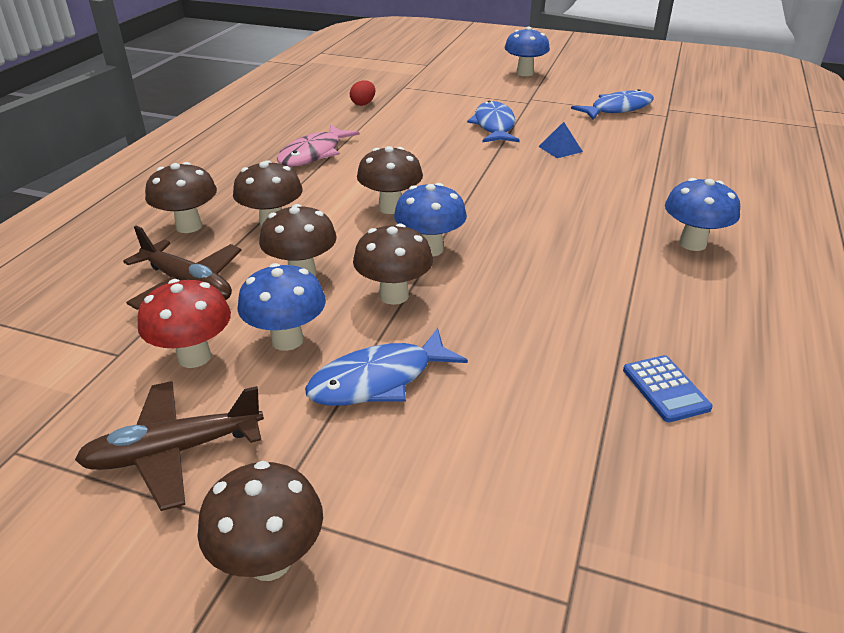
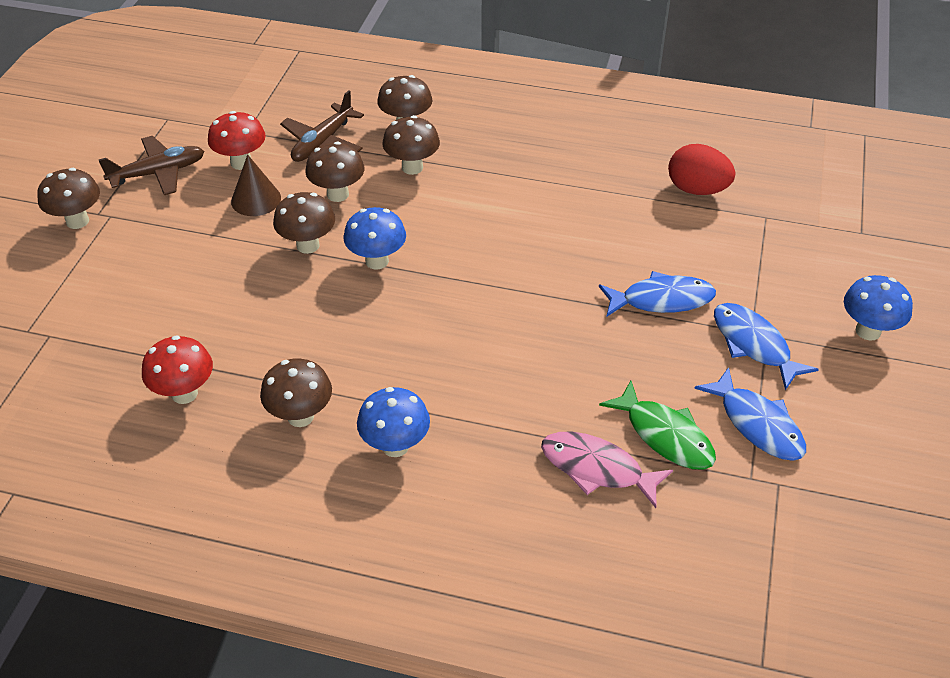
camera: 85 degrees right, 10 degrees up
(174, 451) = (158, 173): brown plane -> brown plane turned 90 degrees clockwise
(287, 340) = (256, 199): blue mushroom -> brown cone
(314, 154) = (553, 171): pink fish -> pink fish (597, 469)
(363, 104) = (697, 189): red egg -> red egg, size x1.83
(378, 380) = (210, 246): blue fish -> blue fish (754, 345)
(390, 208) = (448, 232): brown mushroom -> brown mushroom (300, 416)
(560, 149) = (607, 356): blue pyramid -> none
(638, 136) = (665, 435): none -> green fish
(665, 389) = (184, 393): blue calculator -> red mushroom

